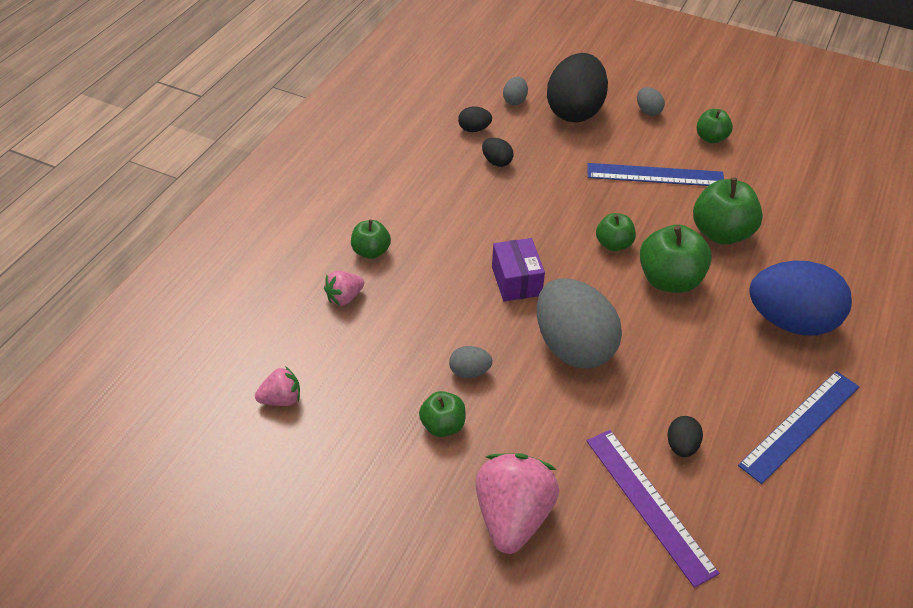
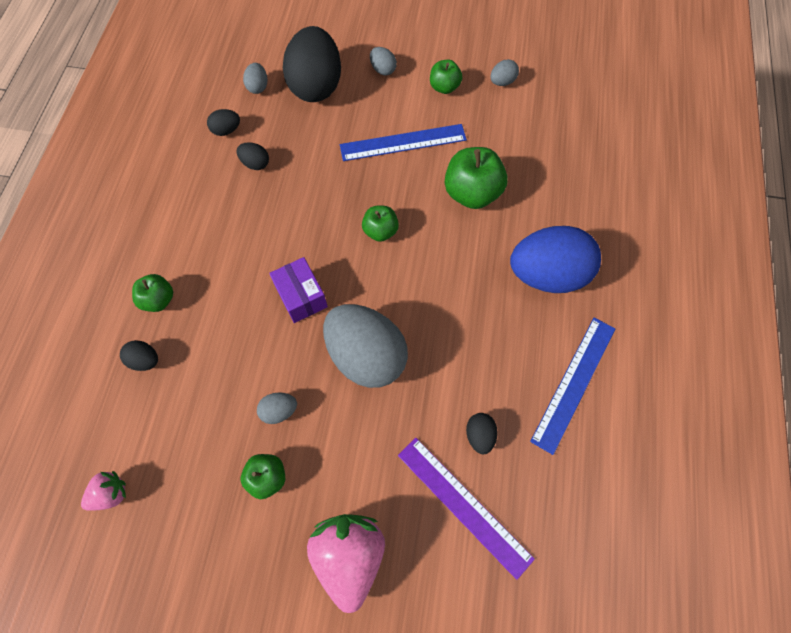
camera: 15 degrees left, 20 degrees up
(344, 297) = (145, 360): pink strawberry -> black egg
(669, 280) = (436, 258): green apple -> none
(775, 145) = (502, 82): none -> grey egg

